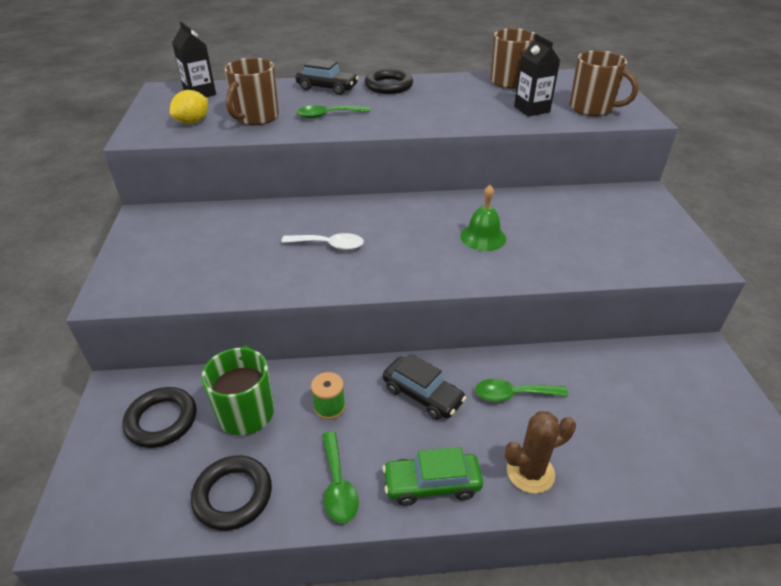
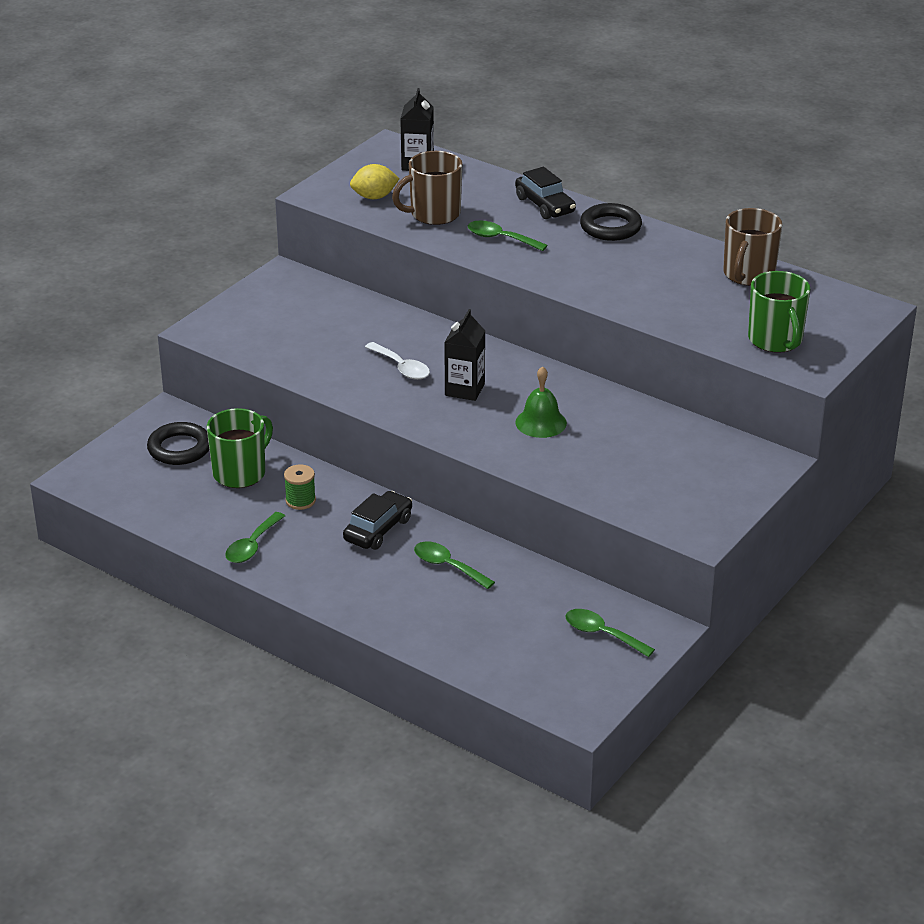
camera: 40 degrees right, 5 degrees down
(233, 495) = (182, 515): black ring -> none
(422, 395) = (378, 529): black car -> black car turned 135 degrees counterclockwise
(432, 484) = (313, 579): green car -> none
(530, 472) = (389, 611): brown cactus -> none
(531, 109) = (709, 314): black carton -> black carton (464, 389)
(592, 108) = (776, 340): brown mug -> green mug
(682, 382) = (601, 634): none -> green spoon

